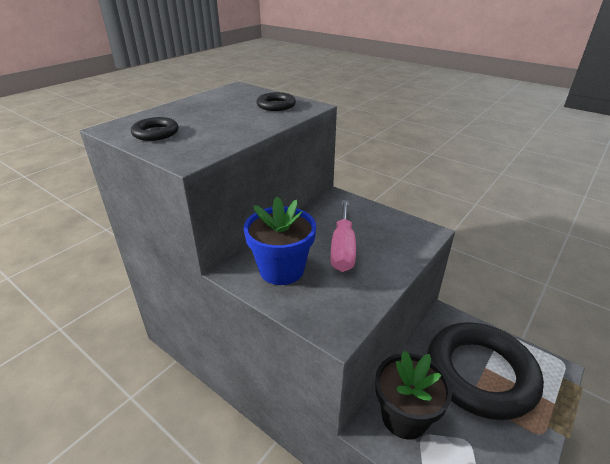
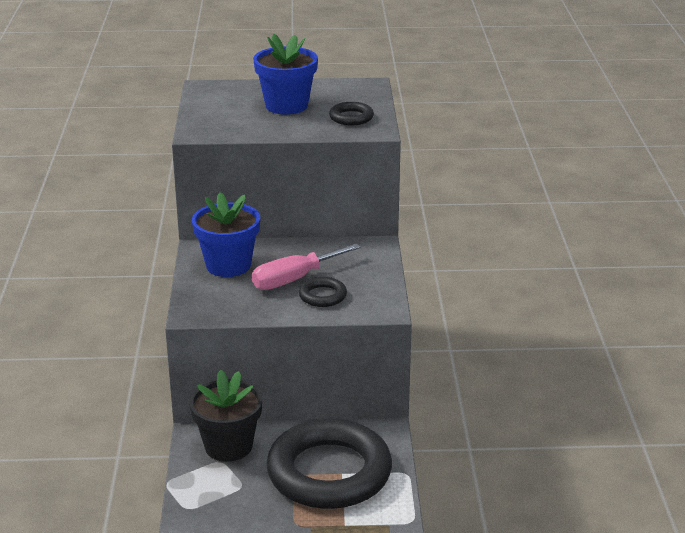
camera: 50 degrees right, 5 degrees down
(156, 133) = (219, 104): black ring -> black ring (322, 296)
(214, 115) = (286, 106): none -> blue flower pot

